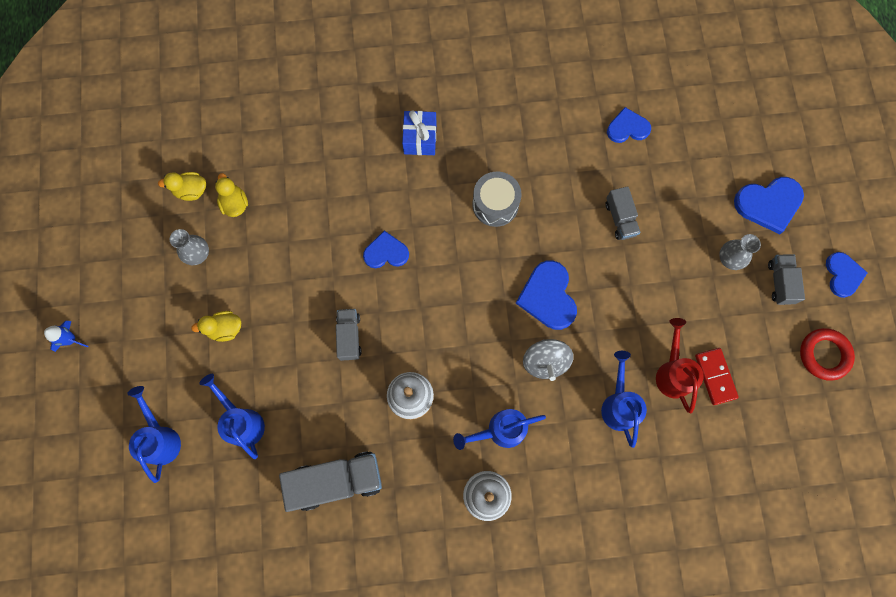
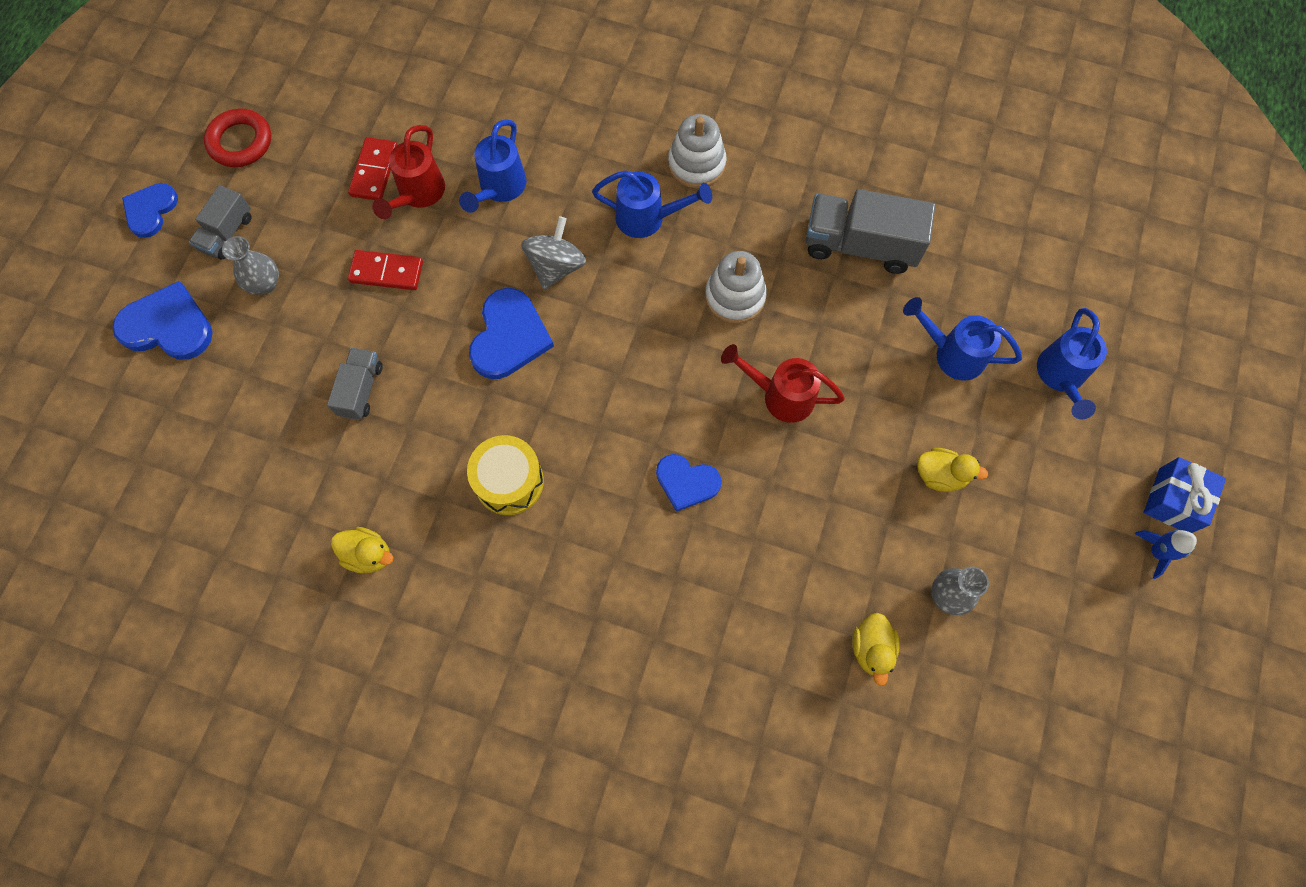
camera: 155 degrees left, 5 degrees down
(191, 191) = (931, 700): yellow duck -> yellow duck (368, 554)
(242, 421) = (952, 354): blue watering can -> blue watering can turned 120 degrees clockwise
(349, 337) = (780, 395): grey truck -> red watering can
(420, 139) = (562, 627): blue gift -> blue gift (1173, 500)
(495, 204) = (509, 481): grey drum -> yellow drum
(627, 128) = (268, 507): blue heart -> none
(656, 304) = (386, 272): none -> red domino

